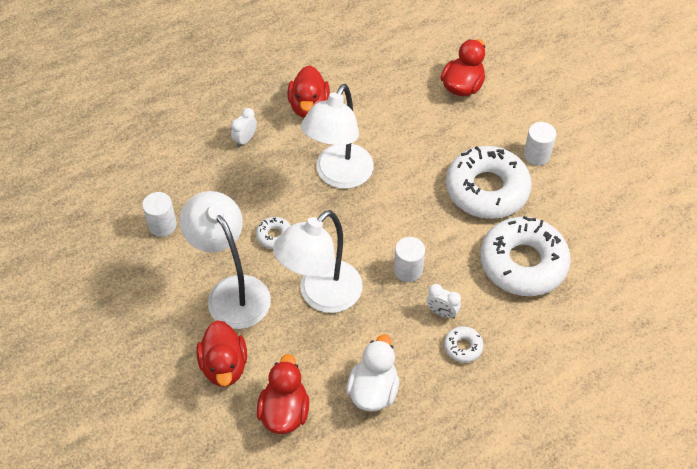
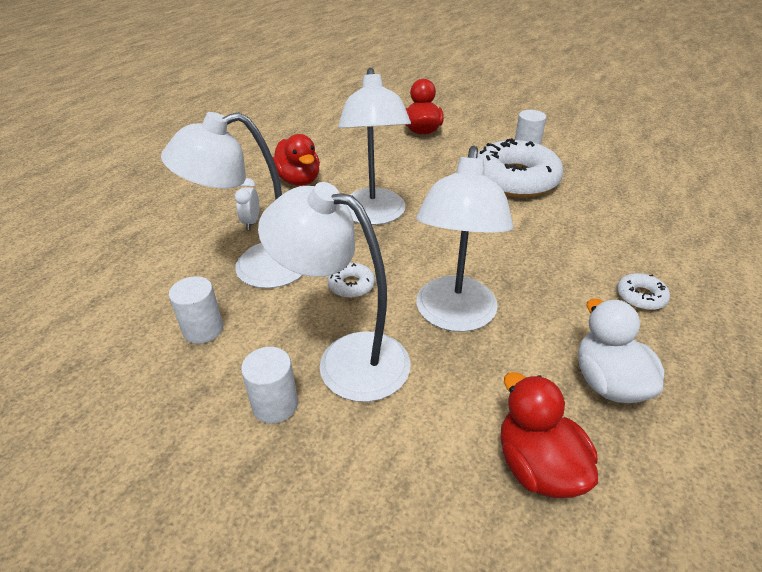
camera: 30 degrees left, 15 degrees down
(222, 188) = (255, 268): none -> white lamp
(224, 366) = (408, 450): red duck -> none
(408, 270) = (516, 258): white cylinder -> white cylinder (275, 405)
(442, 312) = (586, 278): white clock -> none
(523, 263) = (605, 214): white donut -> none

